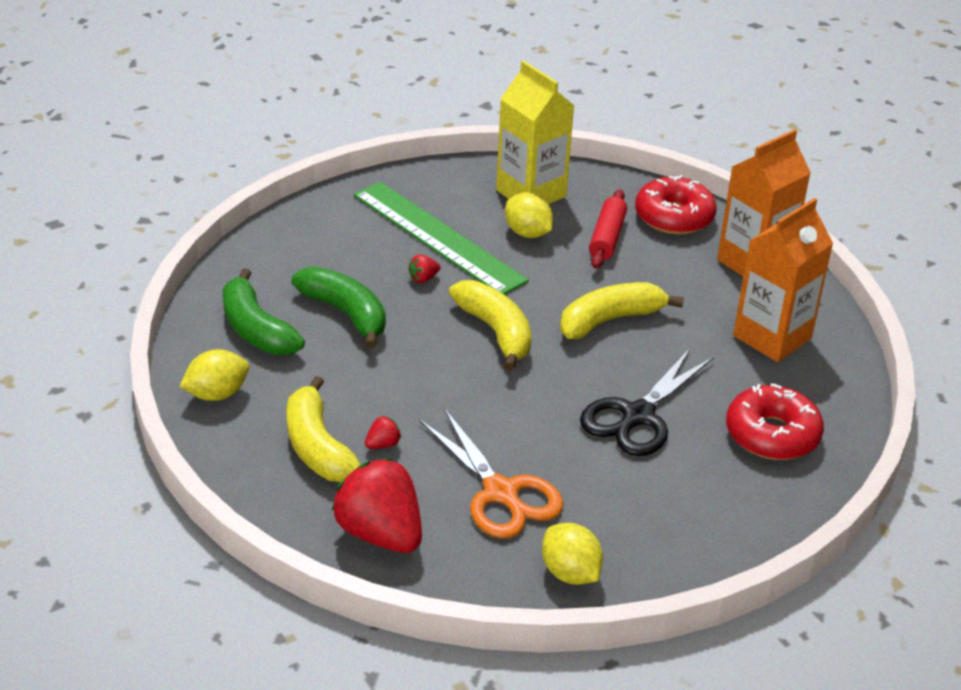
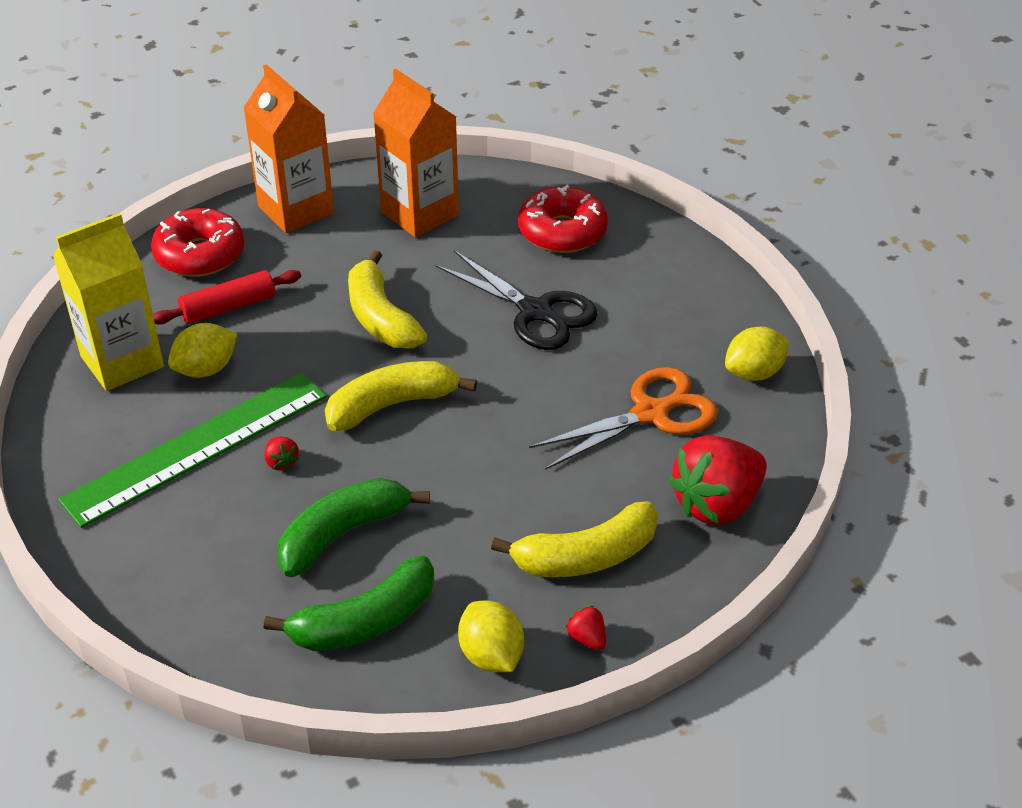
camera: 85 degrees left, 5 degrees up
(383, 444) = (581, 501): red strawberry -> red strawberry (587, 638)
(607, 237) = (229, 307): red rolling pin -> red rolling pin turned 45 degrees counterclockwise

